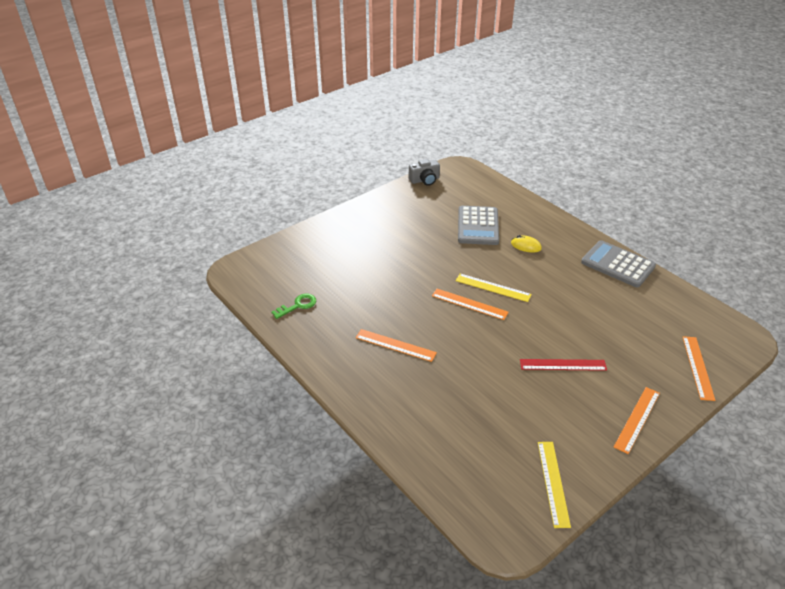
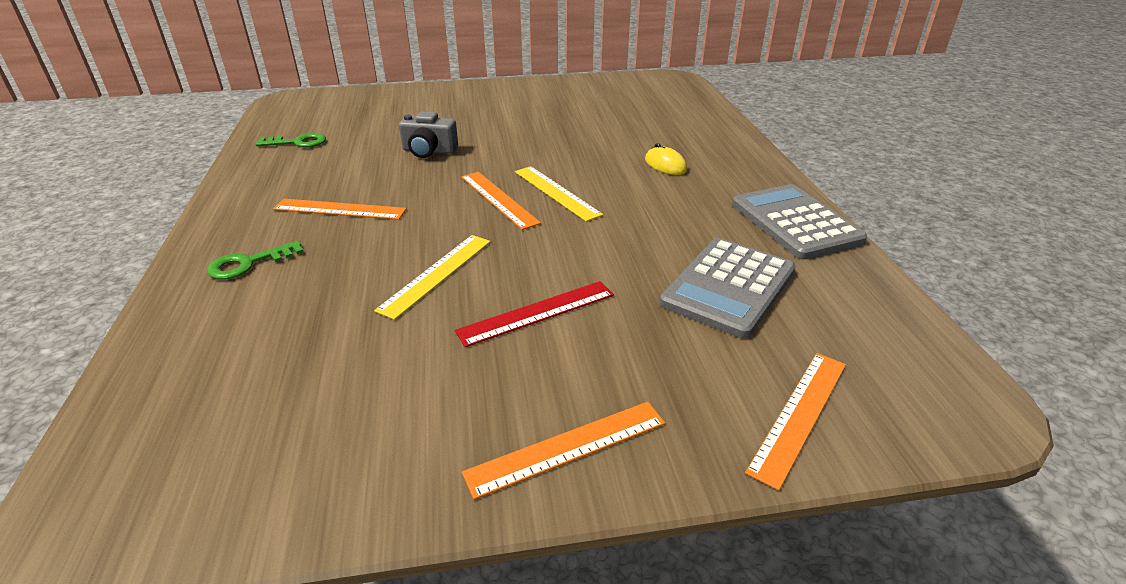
camera: 30 degrees right, 5 degrees down
(395, 345) = (339, 209): orange ruler -> orange ruler turned 45 degrees counterclockwise
(397, 399) = (248, 264): none -> green key
(425, 180) = (611, 80): grey camera -> grey camera (429, 151)
(478, 226) = (622, 131): grey calculator -> grey calculator (728, 287)
(553, 483) = (278, 477): yellow ruler -> yellow ruler (436, 274)
(563, 365) = (537, 313): red ruler -> red ruler turned 60 degrees counterclockwise

